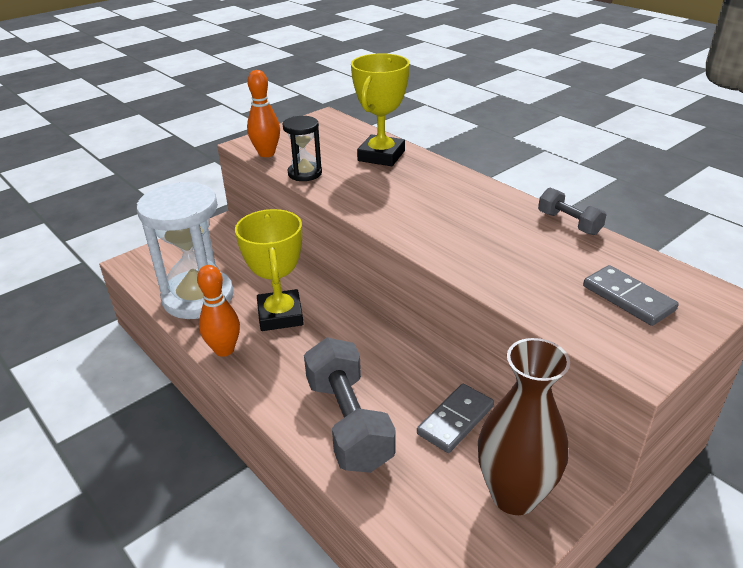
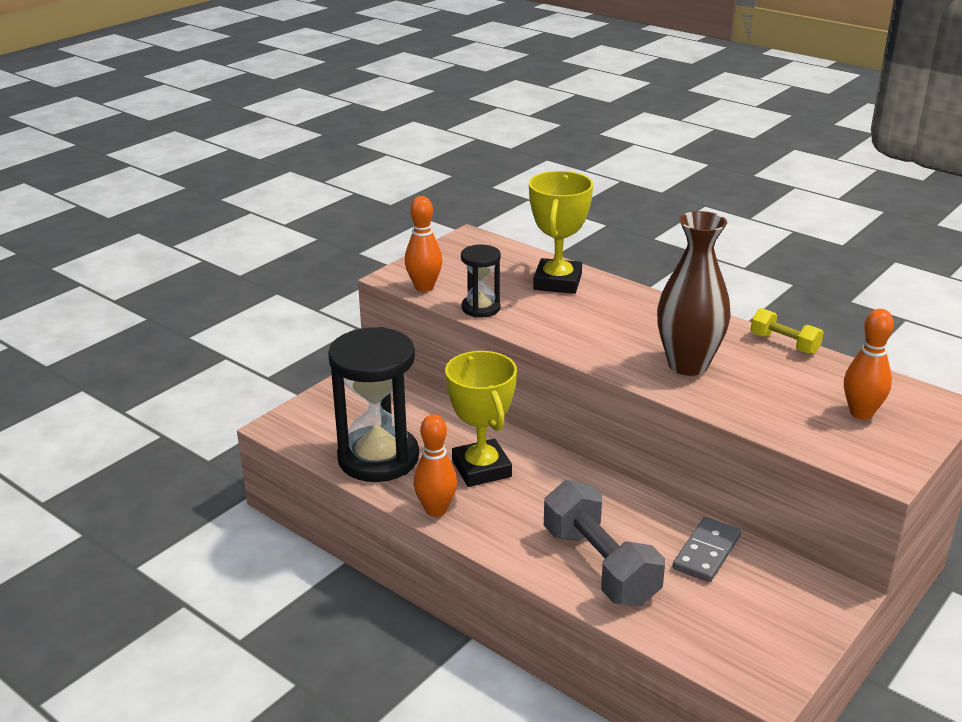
camera: 10 degrees left, 5 degrees down
(198, 297) = (378, 458): white hourglass -> black hourglass
(514, 495) = (783, 611): brown vase -> brown vase (688, 365)
(569, 223) = (784, 344): grey dumbbell -> yellow dumbbell
(628, 298) = (861, 413): grey domino -> orange bowling pin

